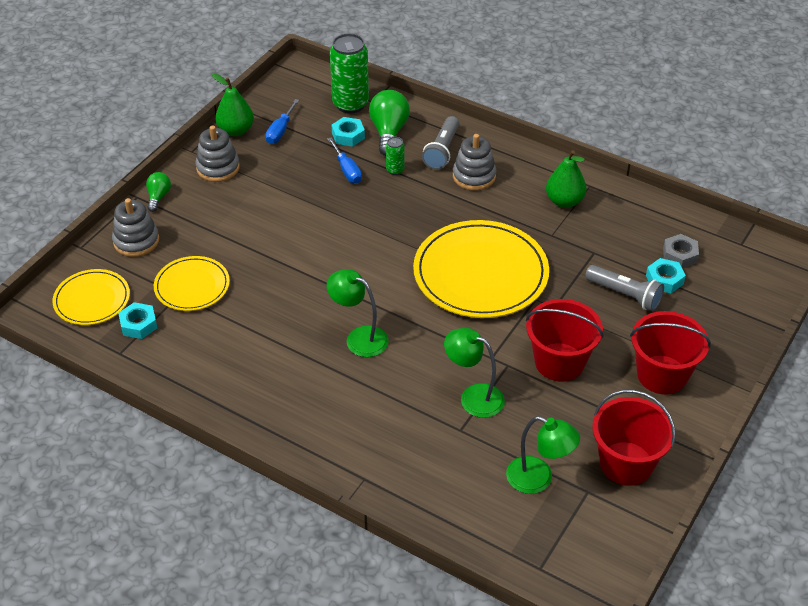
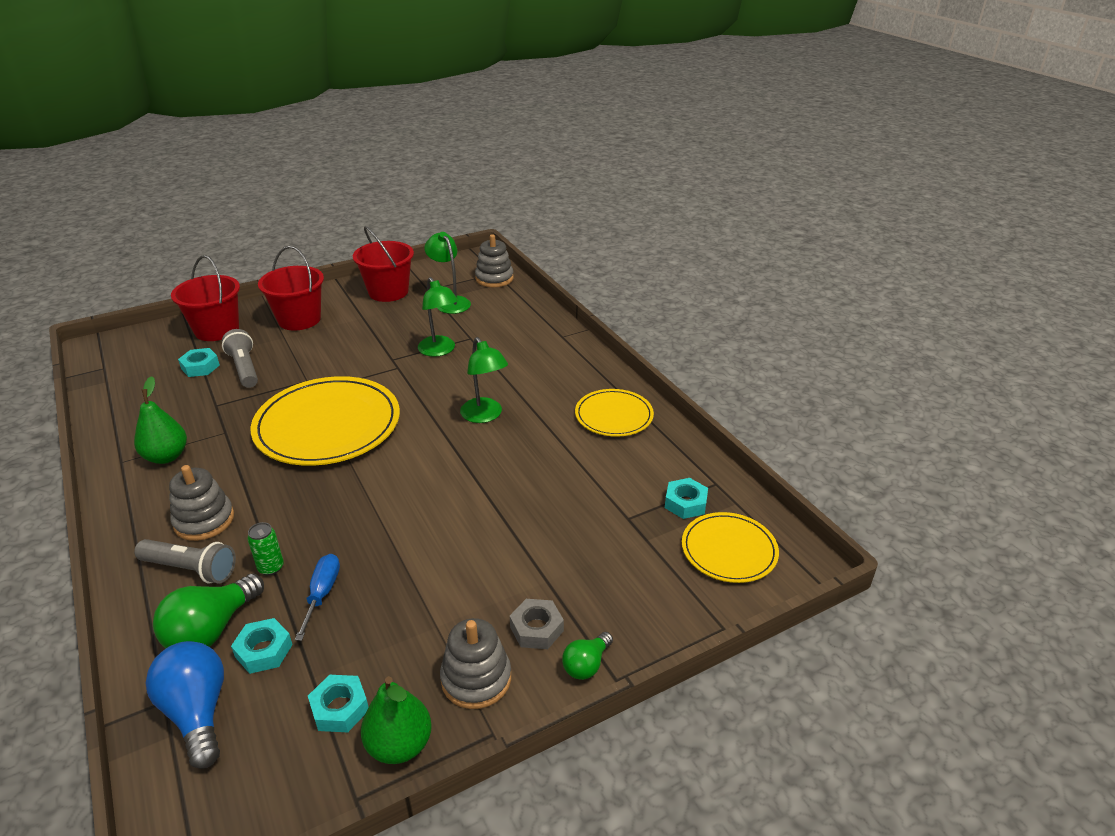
camera: 150 degrees left, 10 degrees down
(136, 241) = (647, 605): grey stacking toy -> grey stacking toy (494, 278)
(192, 286) = (608, 521): yellow plate -> yellow plate (614, 415)
(280, 131) = (340, 708): blue screwdriver -> turquoise nut
(350, 104) = (197, 712): green can -> blue light bulb
(442, 151) = (191, 569): grey flashlight -> grey flashlight turned 60 degrees clockwise
(559, 362) = (354, 348): red bucket -> red bucket (217, 330)
(680, 255) = (159, 378): grey nut -> grey nut (536, 629)

